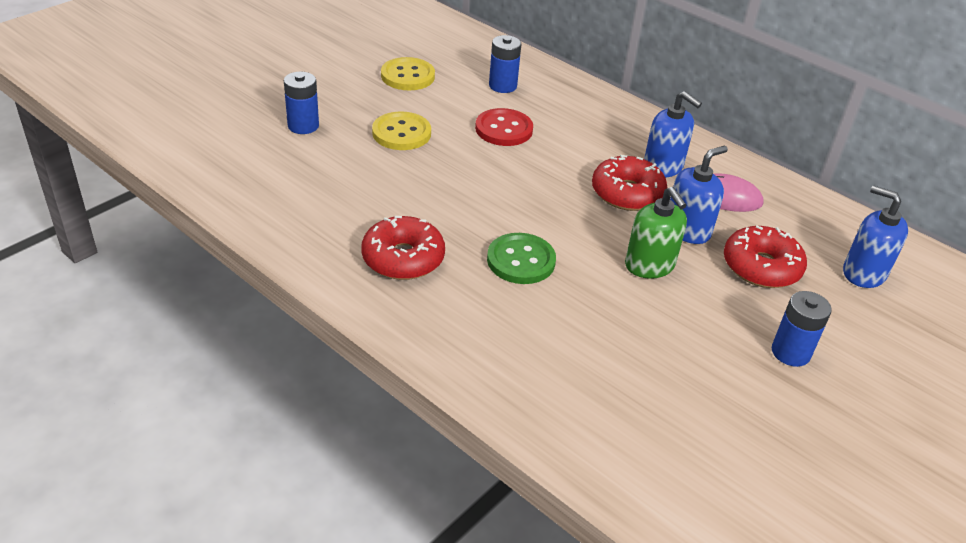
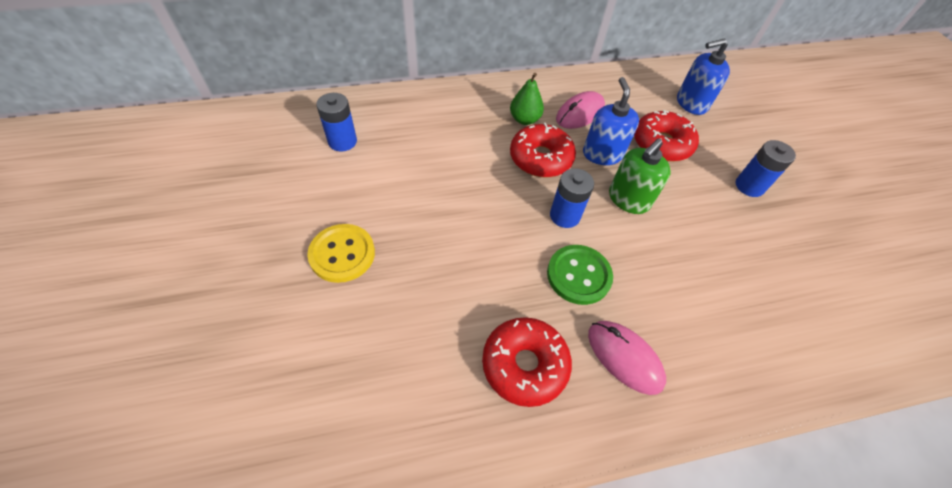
camera: 55 degrees left, 15 degrees up
(303, 126) = (252, 333): blue battery -> blue battery (564, 216)
(407, 76) = (259, 195): yellow button -> none
(467, 314) = (624, 357): none -> pink mouse
(504, 129) = (402, 179): red button -> none
(649, 265) = (628, 199): green soap dispenser -> green soap dispenser turned 120 degrees clockwise
(663, 167) = (524, 119): blue soap dispenser -> green pear

